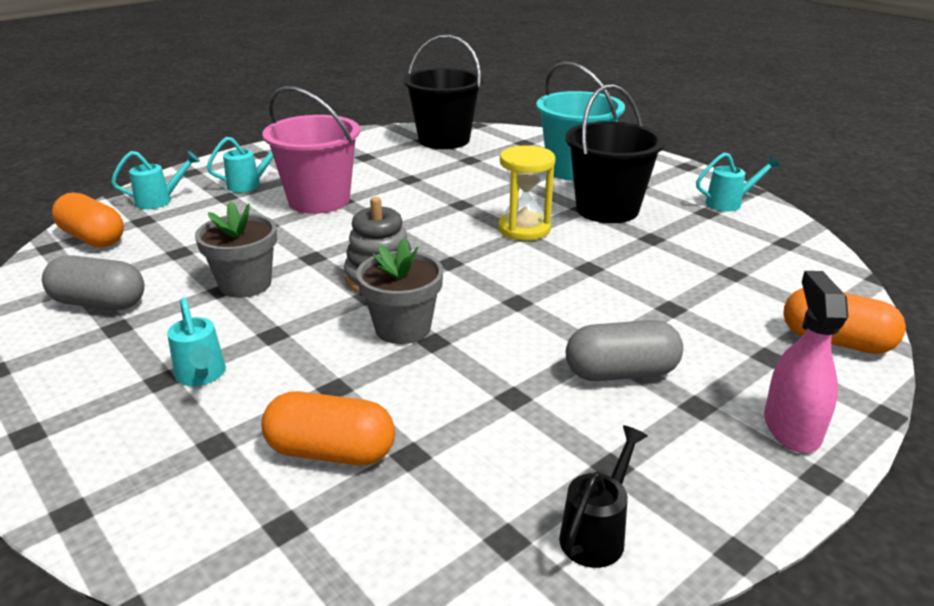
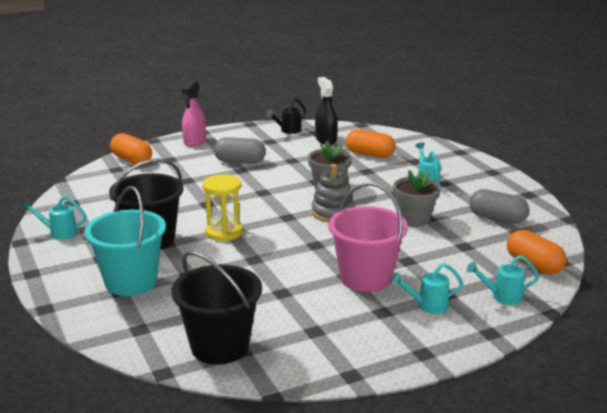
camera: 165 degrees left, 5 degrees down
(466, 504) = (326, 139): none -> black spray bottle

